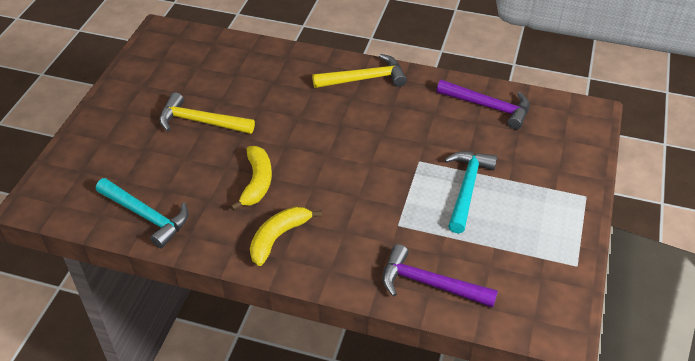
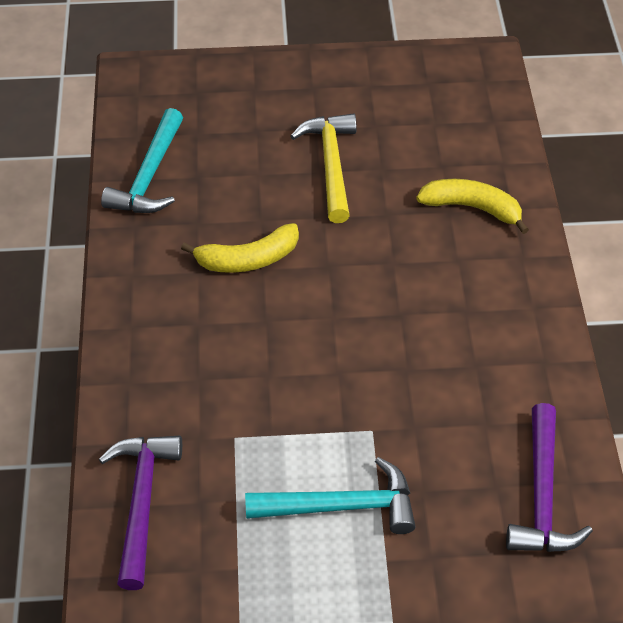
camera: 70 degrees right, 5 degrees up
(278, 237) = (162, 312): yellow banana -> yellow banana (472, 208)
(365, 79) = (517, 314): yellow hammer -> none

